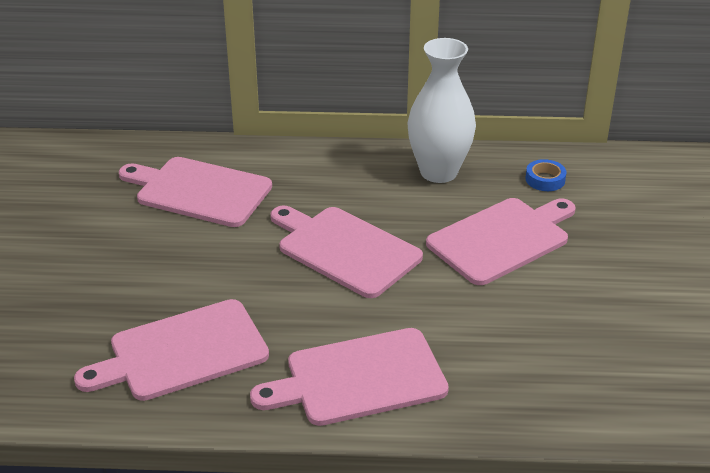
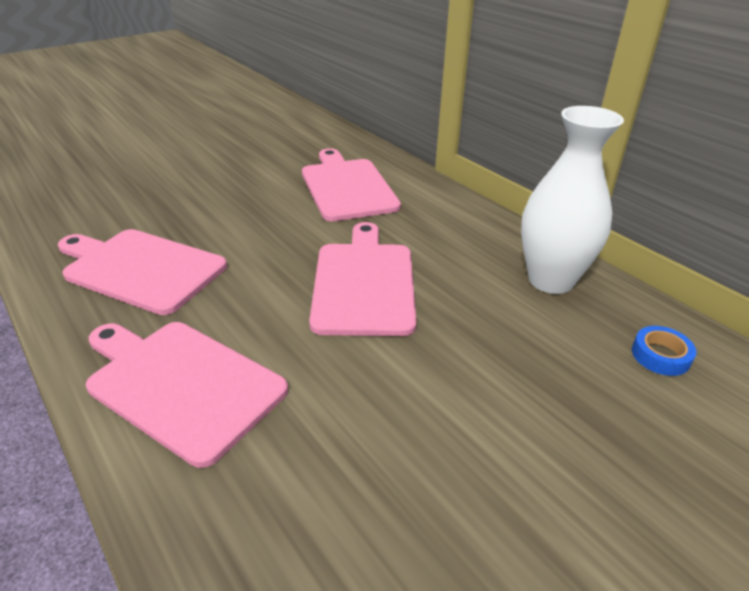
camera: 50 degrees right, 0 degrees up
(501, 239) = (514, 374): pink cutting board -> none

